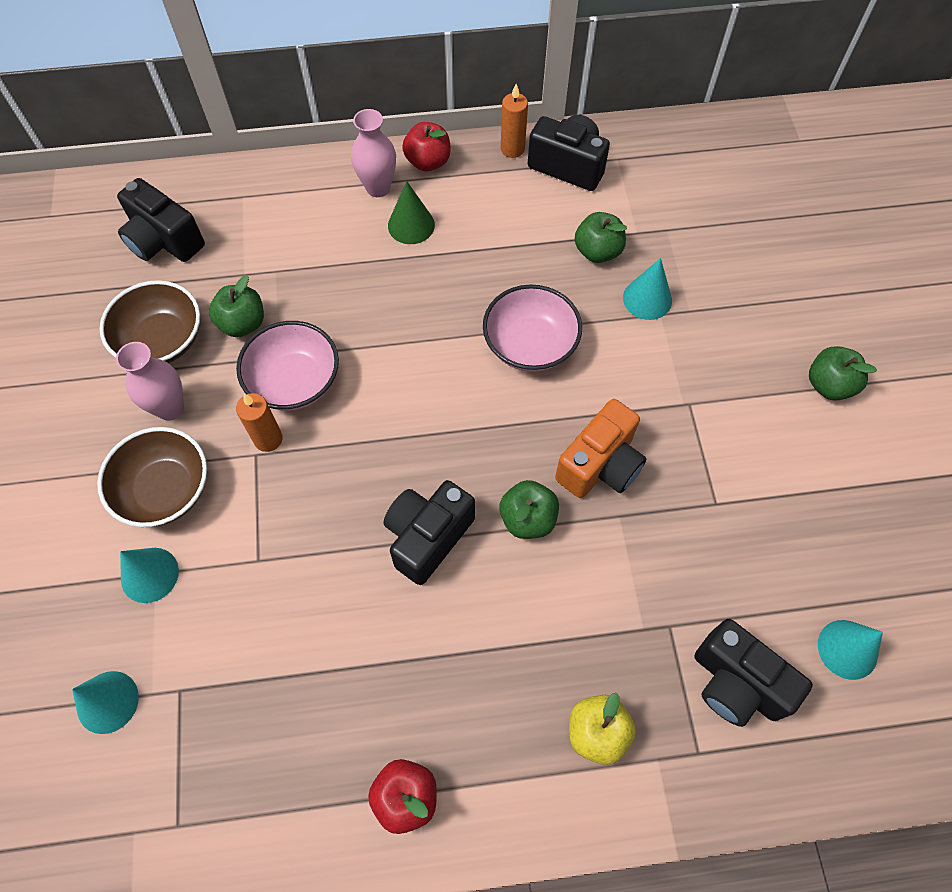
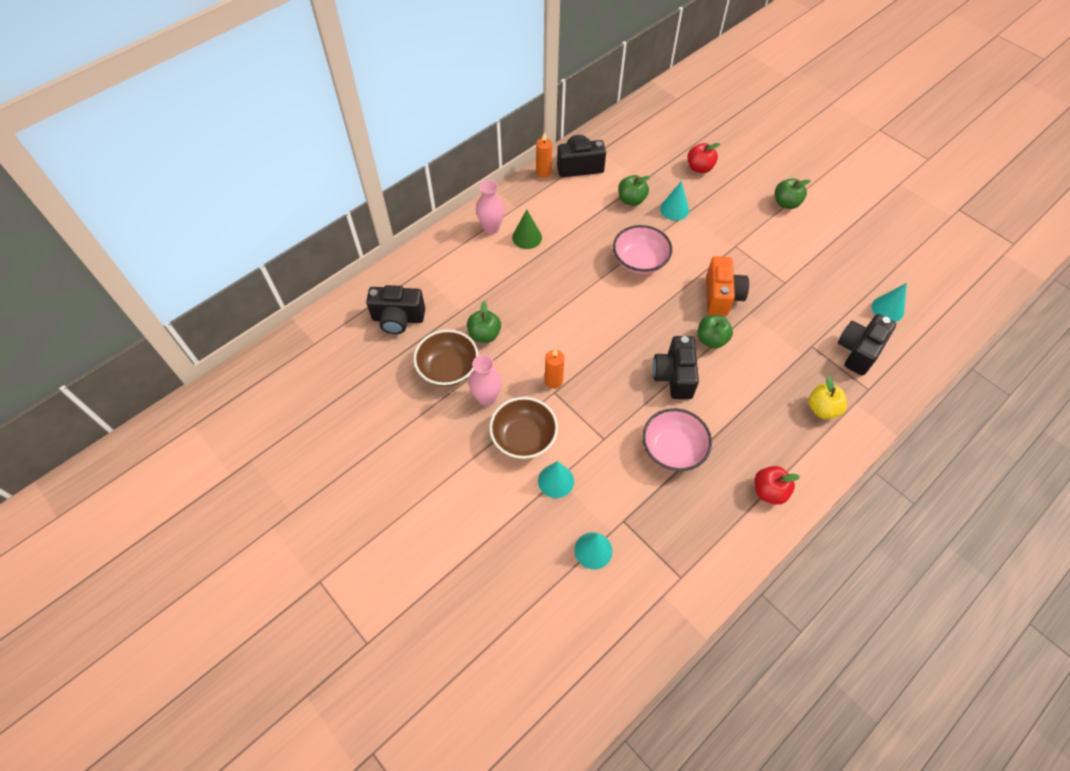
camera: 35 degrees left, 5 degrees down
(294, 381) = (540, 346): pink bowl -> pink bowl (673, 449)
(428, 162) = (505, 201): red apple -> red apple (699, 168)
(736, 683) = (858, 351): black camera -> black camera turned 120 degrees clockwise

